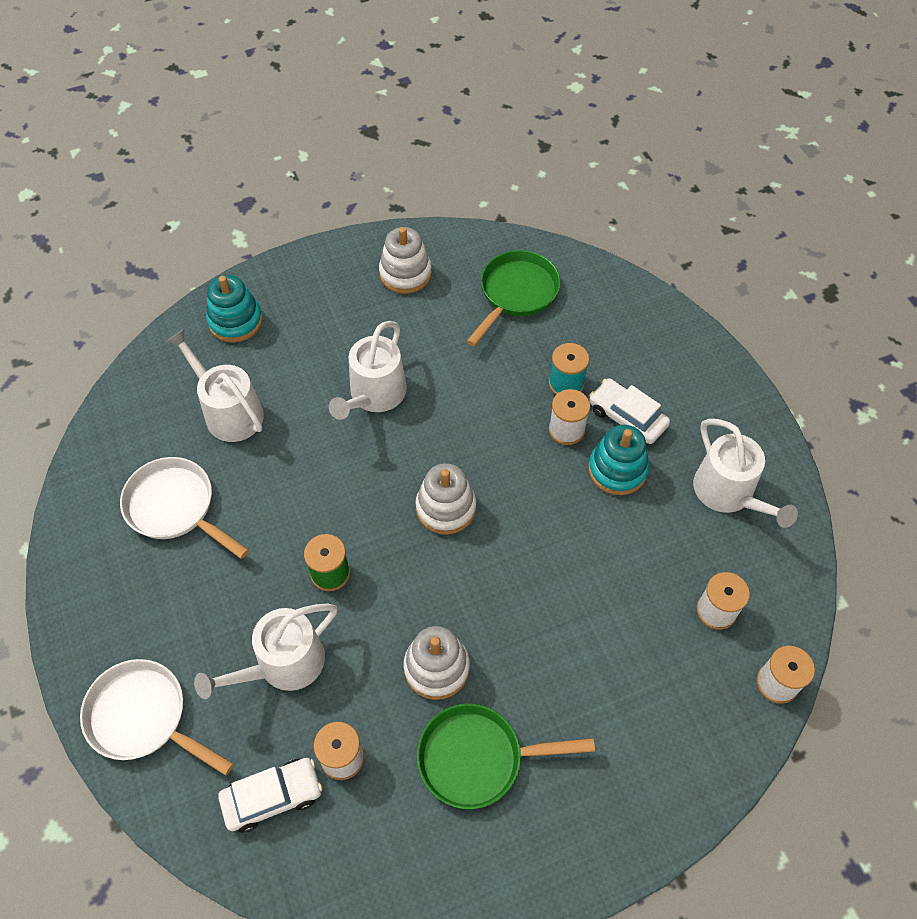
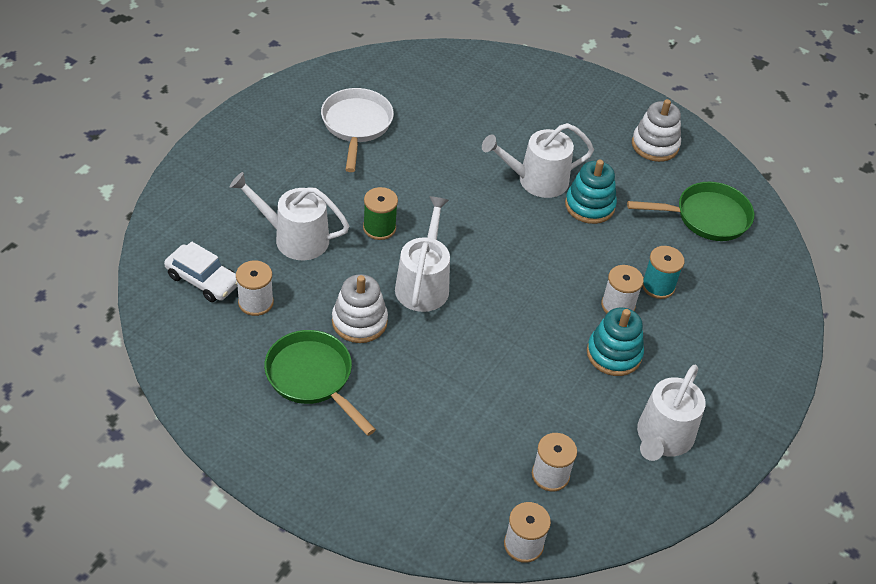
camera: 50 degrees right, 10 degrees down
(143, 717) = (205, 189): white pan -> none
(229, 412) = (449, 113): white watering can -> white watering can (423, 284)
(235, 321) = (521, 78): turquoise stacking toy -> turquoise stacking toy (589, 205)
(446, 508) = (485, 265): white stacking toy -> none
(627, 417) = (666, 339): white car -> none

